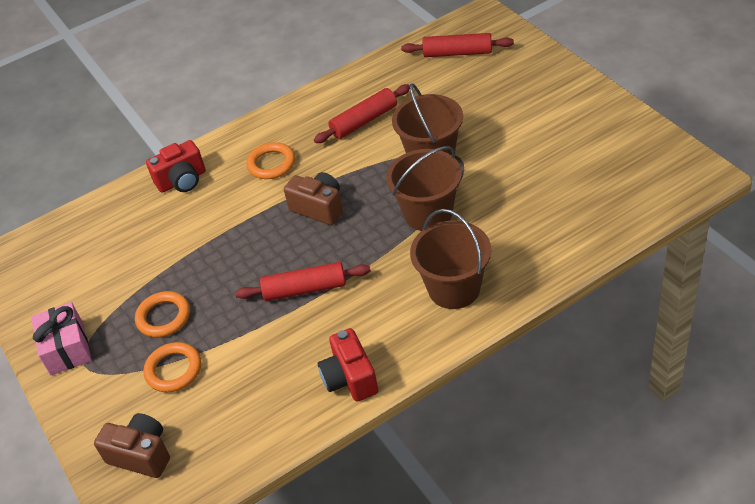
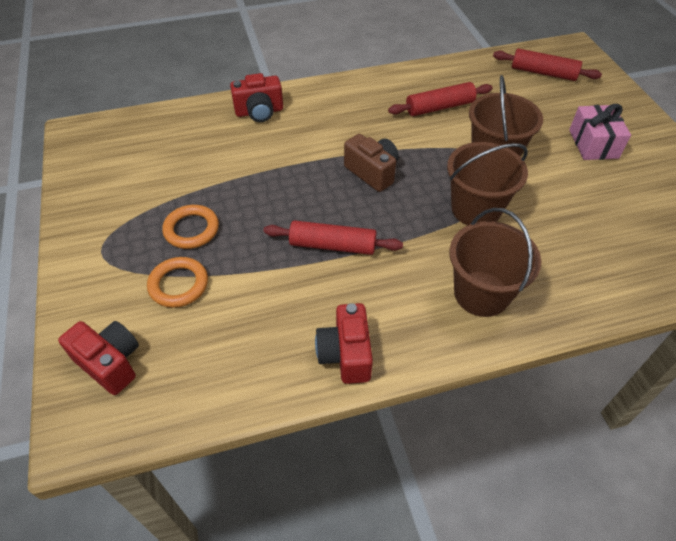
camera: 10 degrees right, 5 degrees up
(66, 348) = (93, 230): pink gift -> pink gift (593, 144)
(141, 455) = (110, 363): brown camera -> red camera
(271, 164) = (343, 120): orange ring -> none

